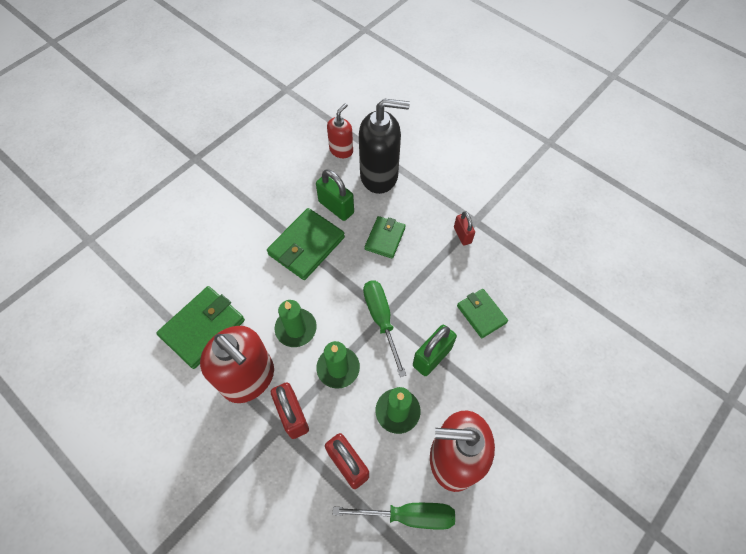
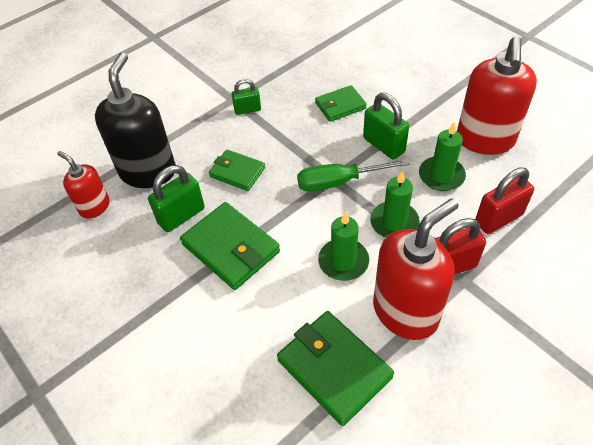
camera: 80 degrees left, 10 degrees down
(408, 515) = (540, 175): green screwdriver -> none
(462, 235) = (247, 110): red padlock -> green padlock

